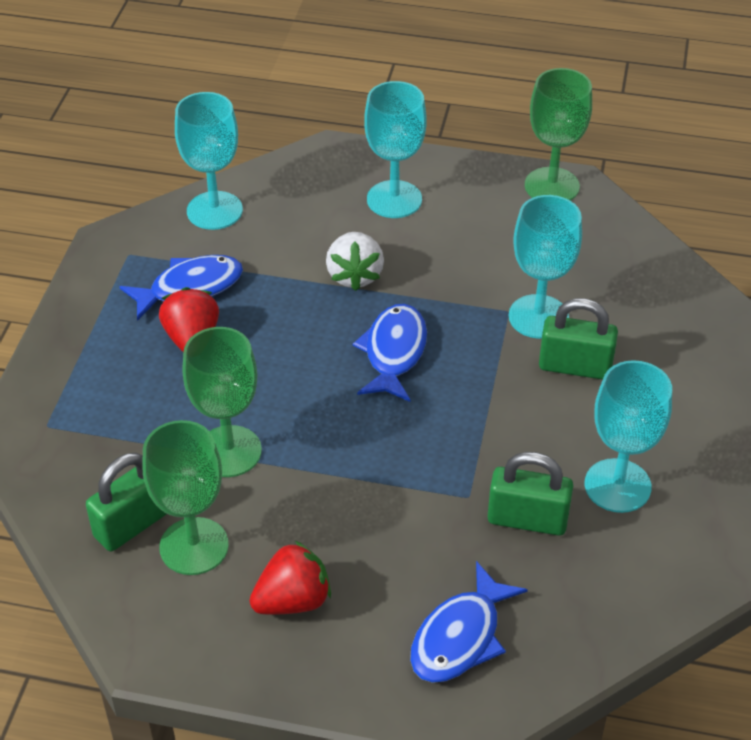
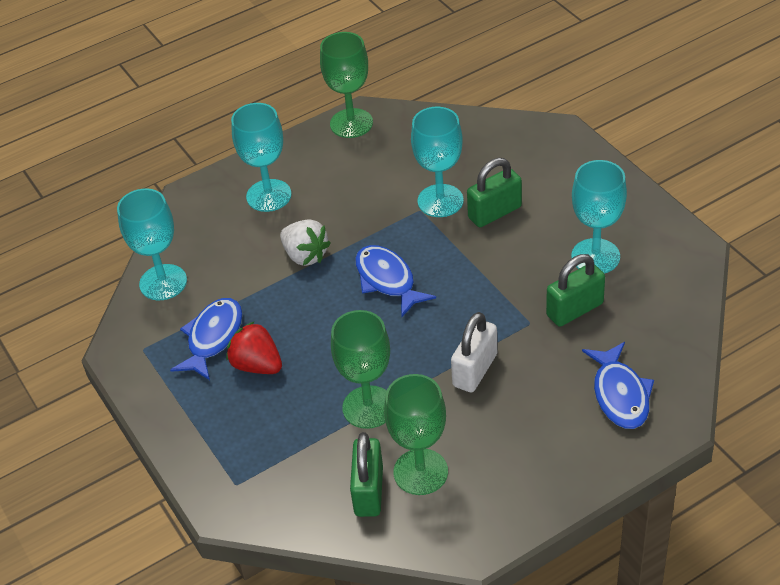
camera: 40 degrees left, 0 degrees up
(293, 600) = (513, 451): red strawberry -> none
(360, 497) = (475, 370): none -> white padlock

